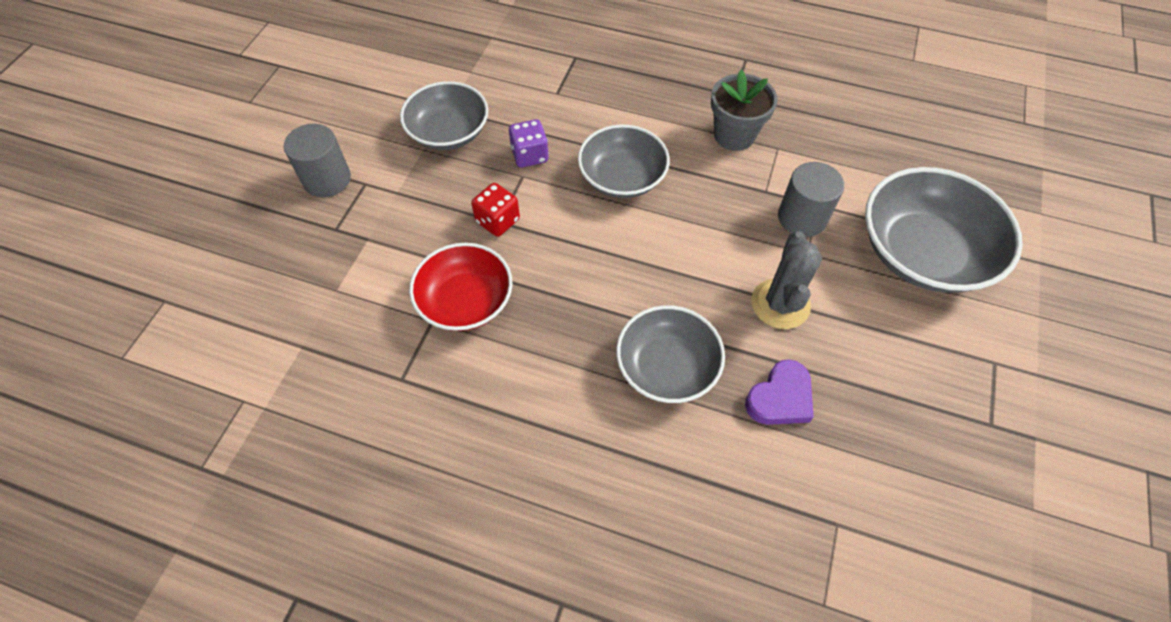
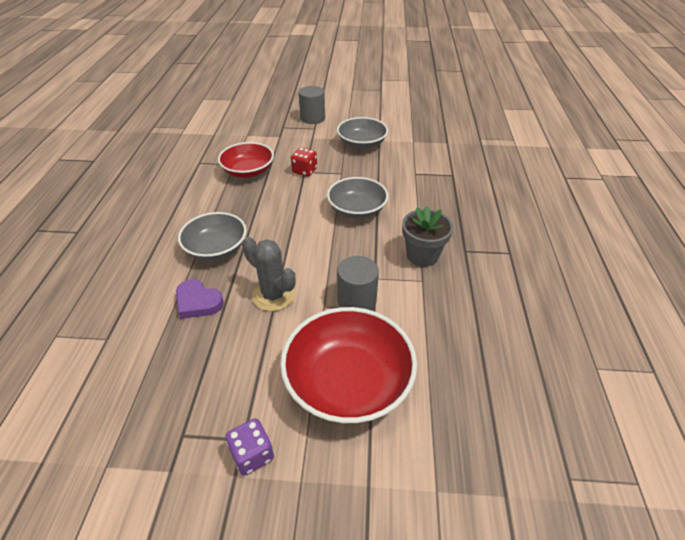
camera: 75 degrees right, 15 degrees down
(529, 155) = (358, 173): purple dice -> purple dice (252, 454)
(780, 304) = (273, 295): grey cactus -> grey cactus turned 45 degrees clockwise
(923, 252) = (348, 382): grey bowl -> red bowl

